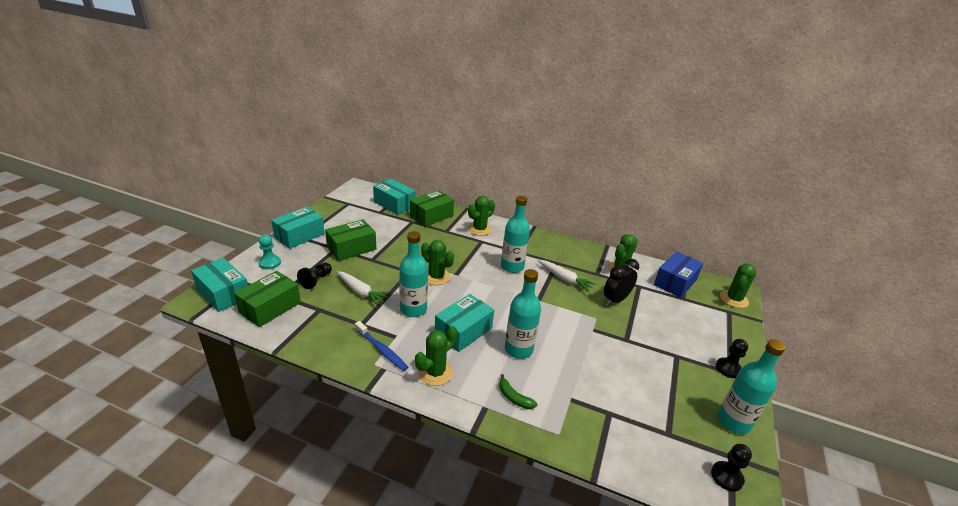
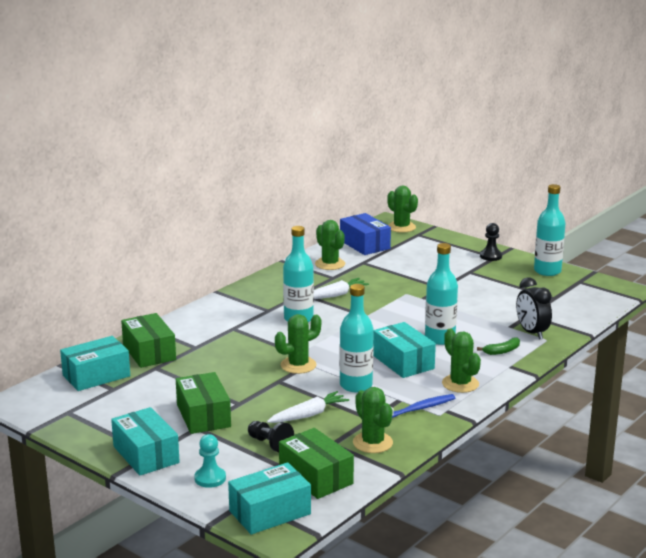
camera: 70 degrees left, 10 degrees down
(479, 229) = (204, 325): green cactus -> green cactus (372, 443)
(615, 300) = (381, 278): black clock -> black clock (532, 332)
(726, 477) = (596, 288): black pawn -> none

